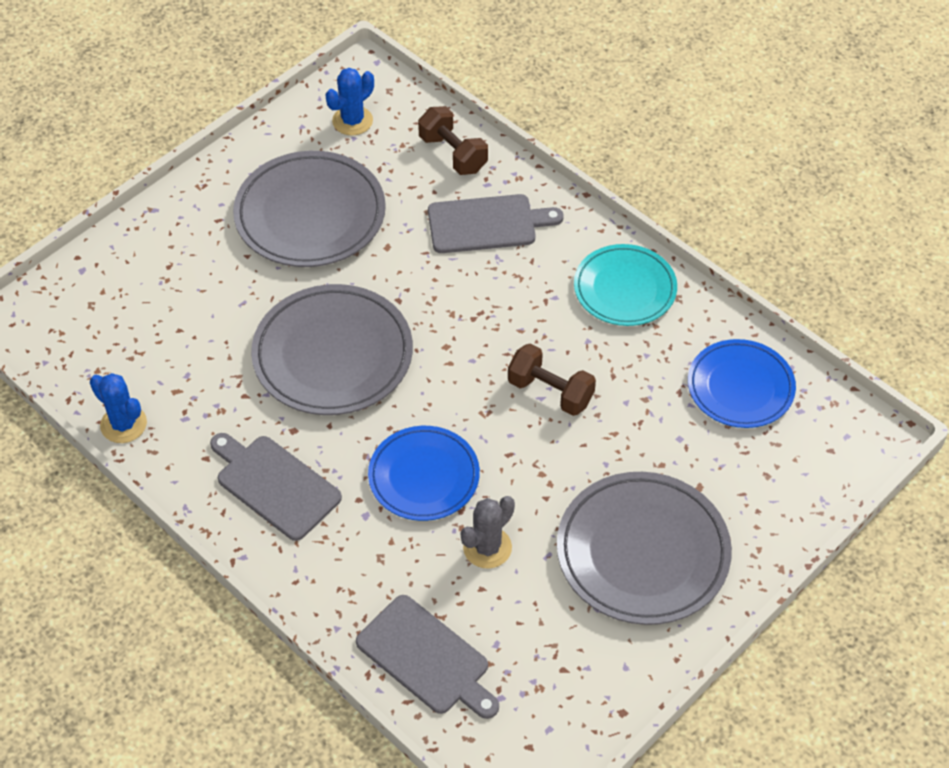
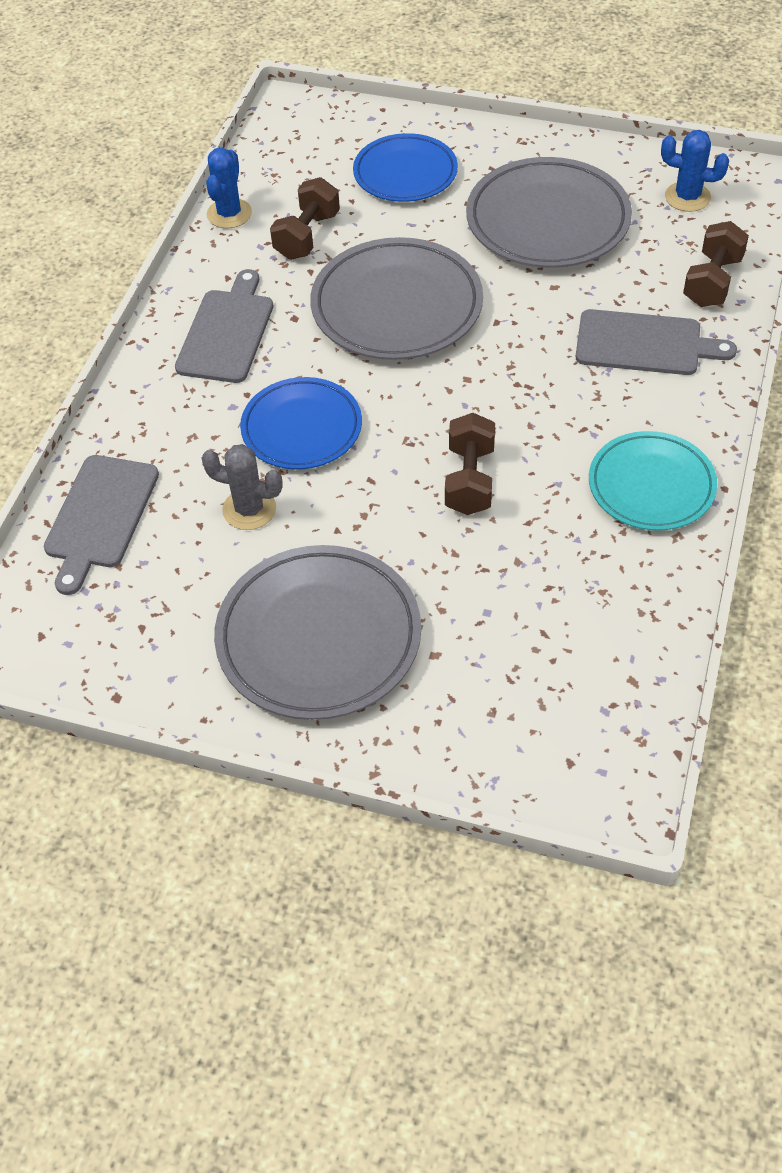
camera: 65 degrees right, 0 degrees up
(199, 380) = (307, 236): none -> brown dumbbell
(487, 224) = (644, 344): grey cutting board -> grey cutting board turned 45 degrees counterclockwise
(740, 387) = (596, 640): blue plate -> blue plate (405, 173)

